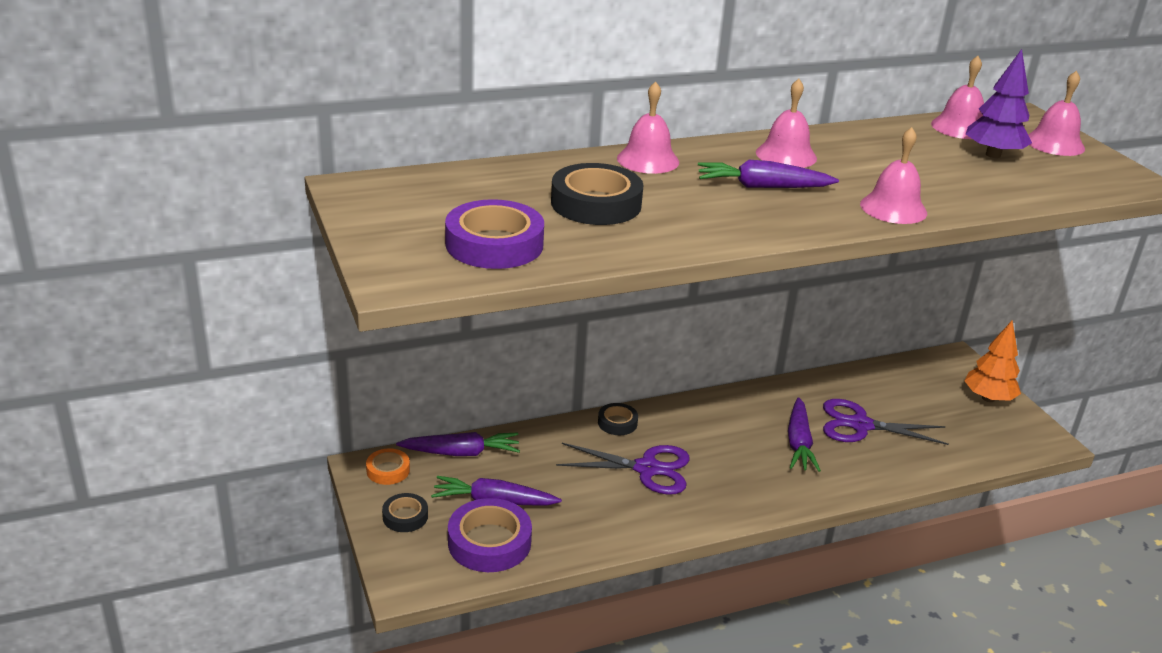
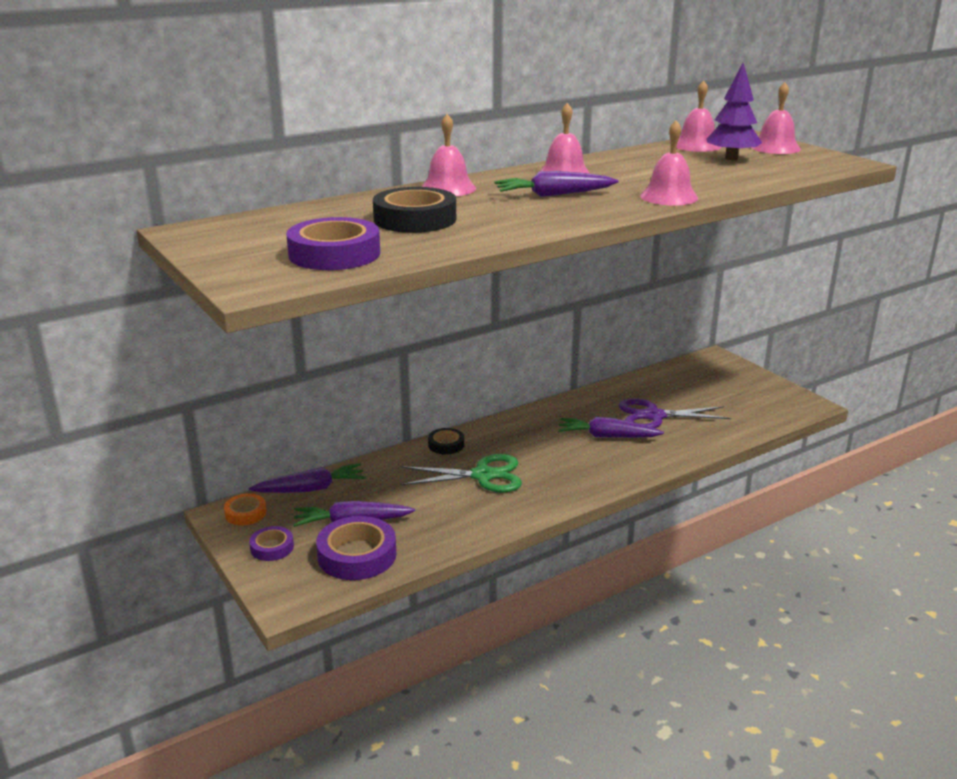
camera: 10 degrees left, 5 degrees down
(405, 516) = (272, 547): black tape -> purple tape
(647, 469) = (483, 476): purple scissors -> green scissors
(799, 443) = (607, 436): purple carrot -> purple carrot turned 105 degrees clockwise
(988, 398) = (750, 382): orange tree -> none

